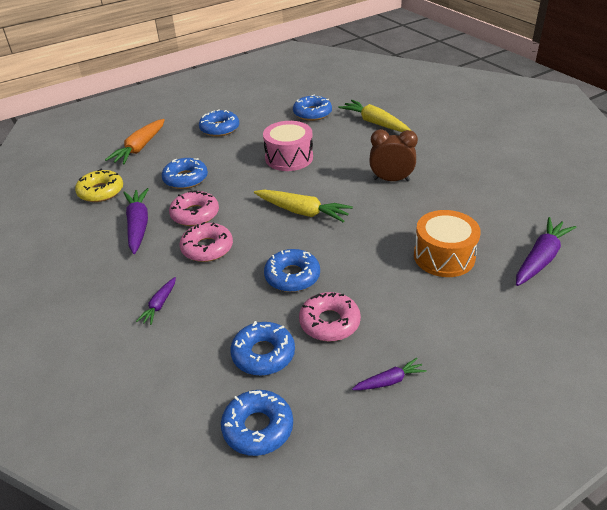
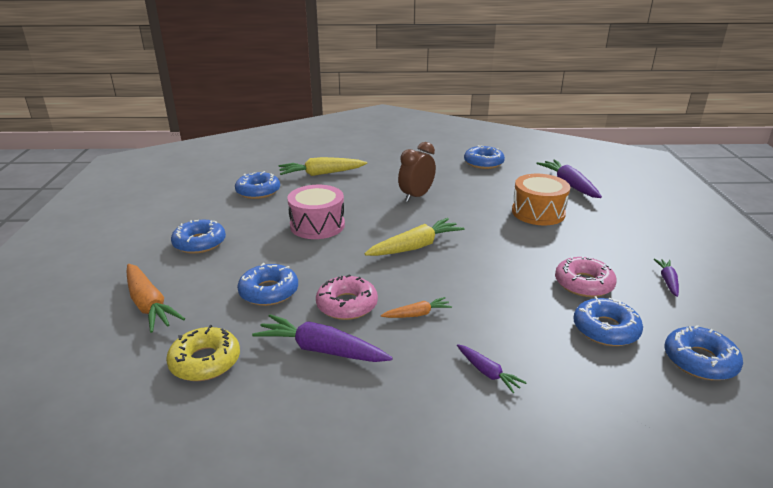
camera: 60 degrees left, 10 degrees down
(207, 248) = (417, 314): pink donut -> orange carrot
(292, 276) = (507, 281): blue donut -> blue donut (483, 163)

